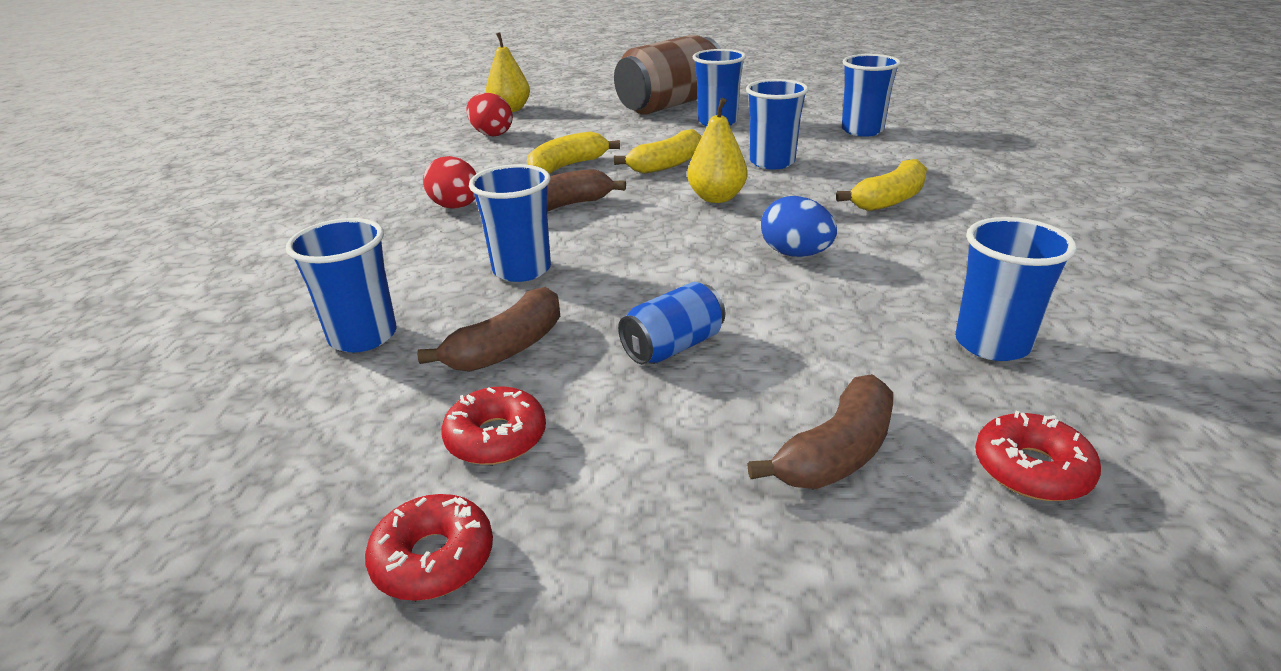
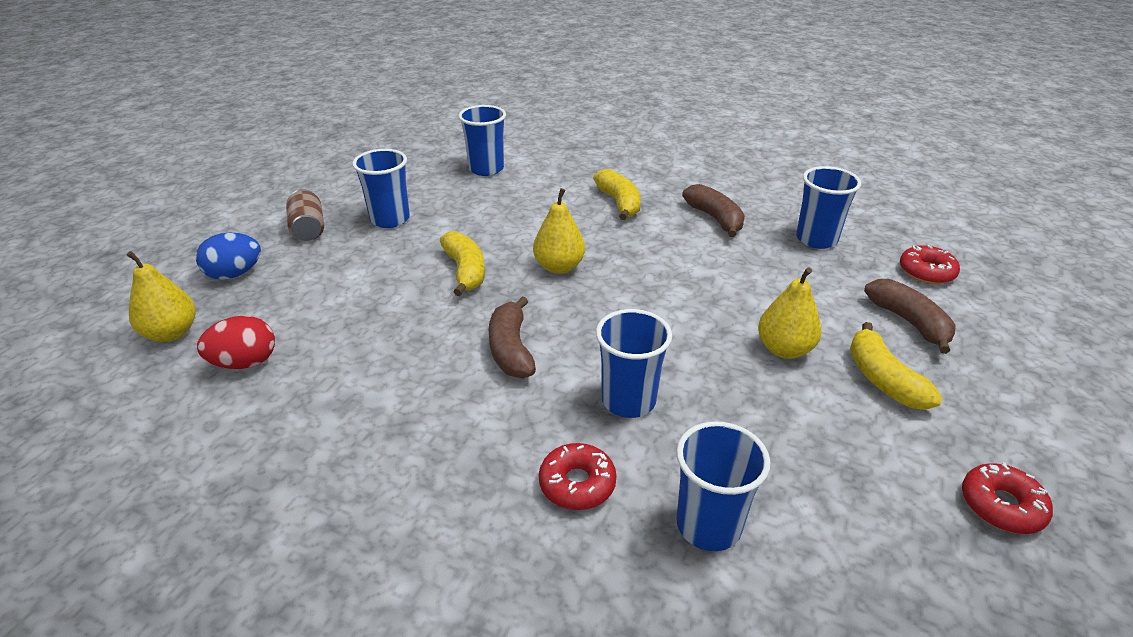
camera: 70 degrees left, 5 degrees up
(456, 207) = (451, 423): red egg -> none
(496, 437) = (878, 457): red donut -> red donut (577, 484)
(508, 348) = (760, 431): brown banana -> brown banana (715, 218)
(568, 166) = (410, 327): yellow banana -> yellow banana (883, 379)
(670, 104) = (308, 229): brown can -> brown can, size x0.50
(673, 346) = (784, 349): blue can -> yellow pear
(772, 162) = (511, 223): blue cup -> none
(795, 254) = (678, 263): blue egg -> blue egg (234, 274)

